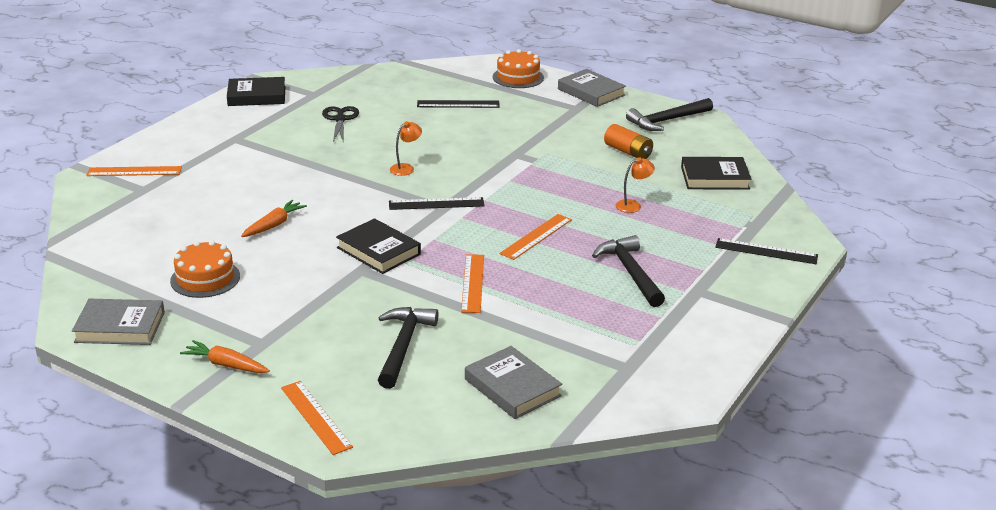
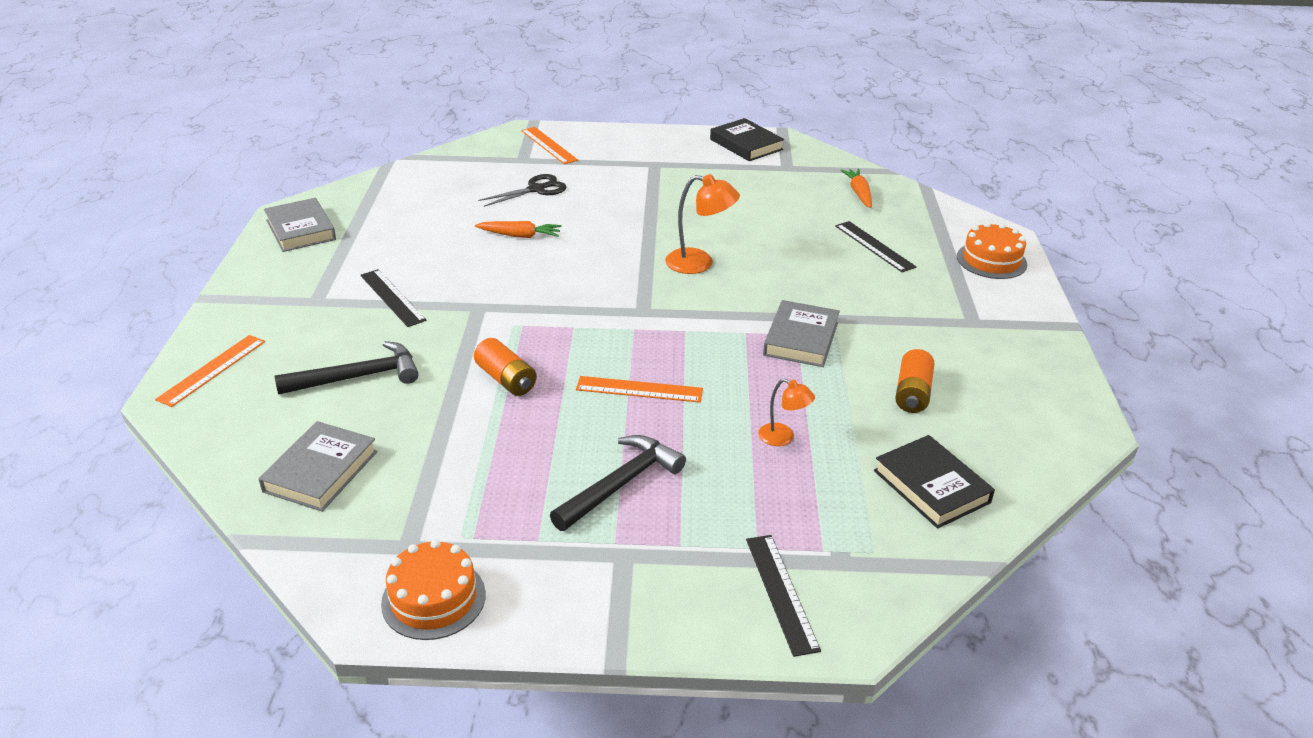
camera: 60 degrees right, 5 degrees up
(205, 278) = (402, 237): orange cake -> orange cake (433, 598)
(226, 365) = (271, 296): orange carrot -> orange carrot (859, 193)
(340, 119) = (754, 197): black scissors -> black scissors (536, 189)
(378, 251) = (521, 304): black book -> none
(406, 168) = (699, 263): orange lamp -> orange lamp, size x1.66
(436, 204) = (645, 305): black ruler -> black ruler (392, 297)
(473, 283) = (506, 379): orange ruler -> orange battery
(591, 92) = (1029, 319): grey book -> grey book (801, 339)
(667, 121) = (1036, 399): black hammer -> none

